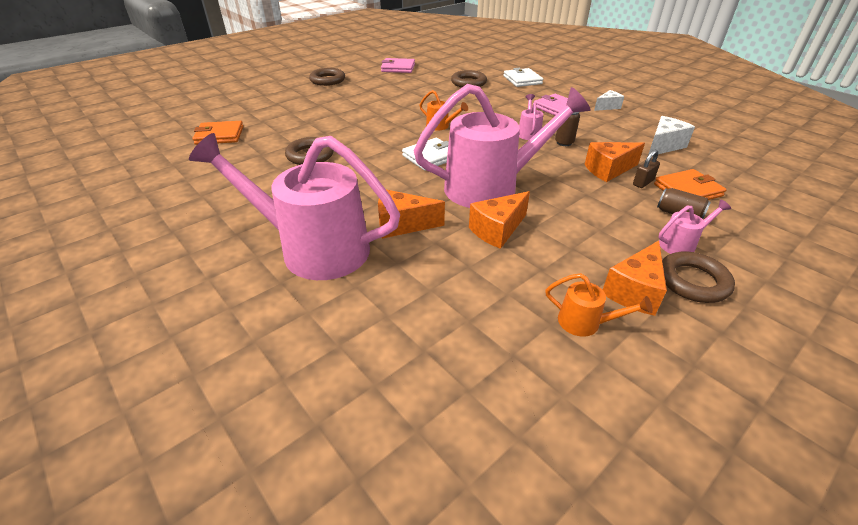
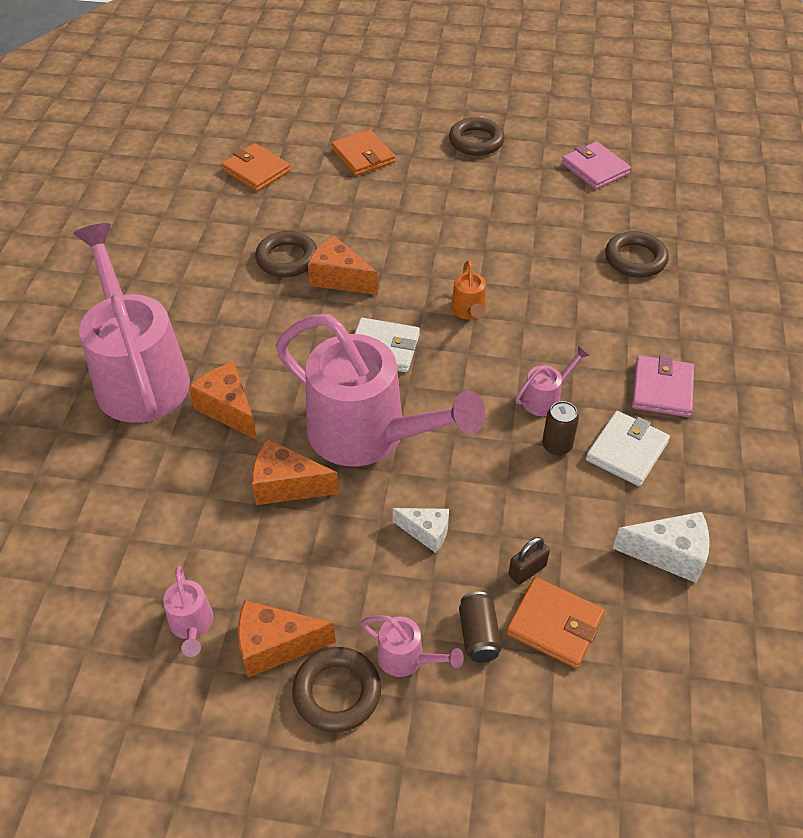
camera: 50 degrees right, 10 degrees up
(277, 106) = (363, 156): none -> orange wallet
(522, 80) = (720, 304): white wallet -> white wallet (626, 451)
(586, 323) = (192, 626): orange watering can -> pink watering can
(607, 107) = (739, 440): white cheese -> white cheese (426, 532)
(608, 170) = (525, 522): orange cheese -> orange cheese (339, 279)
(643, 182) = (527, 570): brown padlock -> brown padlock turned 45 degrees counterclockwise

